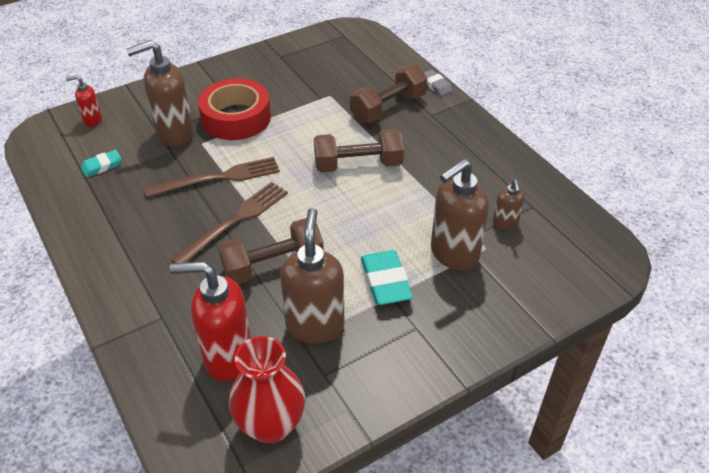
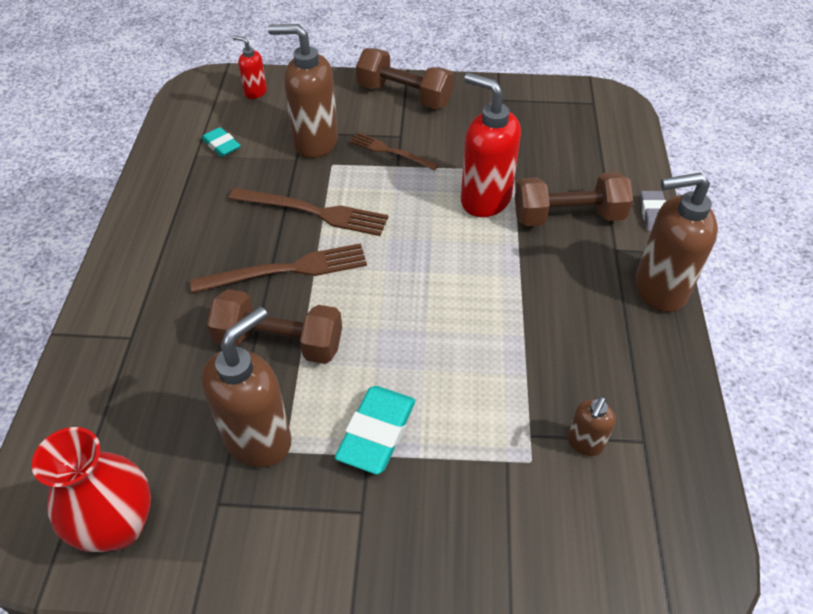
camera: 35 degrees right, 5 degrees up
(102, 166) = (221, 145): turquoise eraser -> turquoise eraser turned 45 degrees clockwise
(227, 357) = (148, 420): red soap dispenser -> red soap dispenser (485, 199)
(236, 118) = (390, 151): red tape -> brown fork
(358, 165) = (471, 271): brown dumbbell -> brown dumbbell (404, 95)
(453, 254) = (484, 446): brown soap dispenser -> brown soap dispenser (659, 289)

